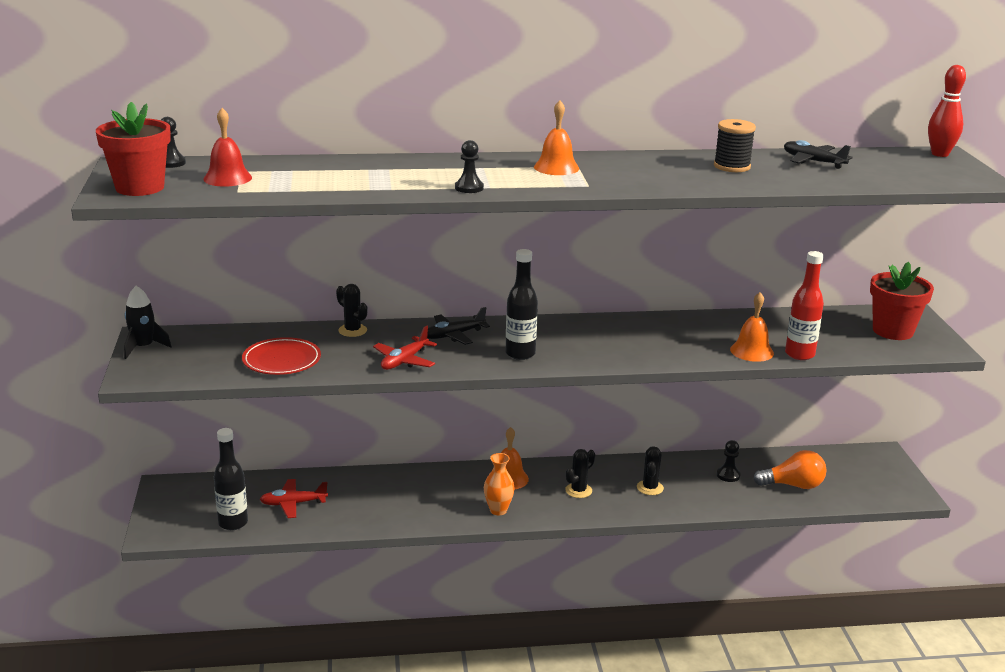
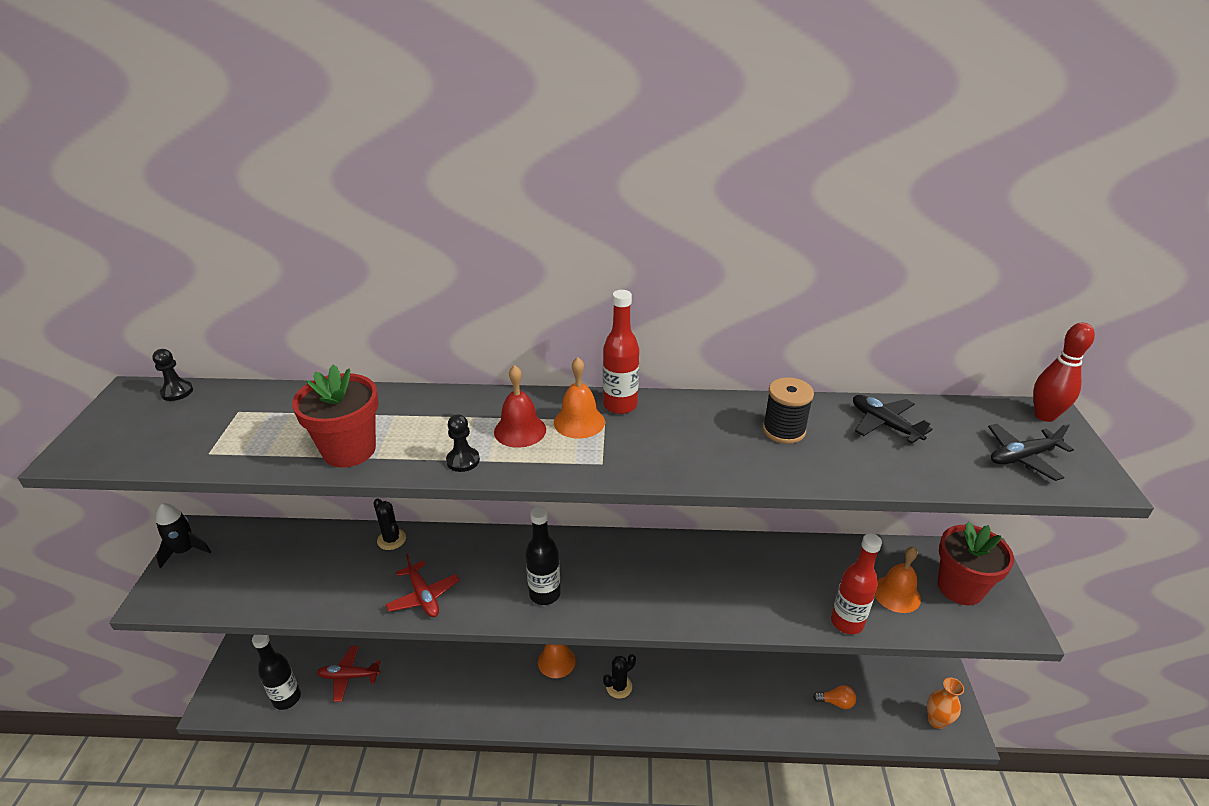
camera: 10 degrees right, 10 degrees up
(140, 187) = (113, 439): red flower pot -> red flower pot (349, 450)
(227, 178) = (215, 425): red bell -> red bell (520, 430)
(281, 360) = (304, 584): red plate -> none
(404, 361) = (423, 596): red plane -> red plane turned 75 degrees counterclockwise
(454, 335) = (488, 556): black plane -> black plane (1022, 457)
(498, 510) = (534, 708): orange vase -> orange vase (936, 721)
(586, 159) = (620, 405): none -> red bottle
(650, 488) = (690, 690): black cactus -> none
(728, 475) = (772, 679): black pawn -> none
(751, 351) = (794, 611): orange bell -> orange bell (896, 594)
(793, 485) = (836, 702): orange light bulb -> orange light bulb, size x0.57

